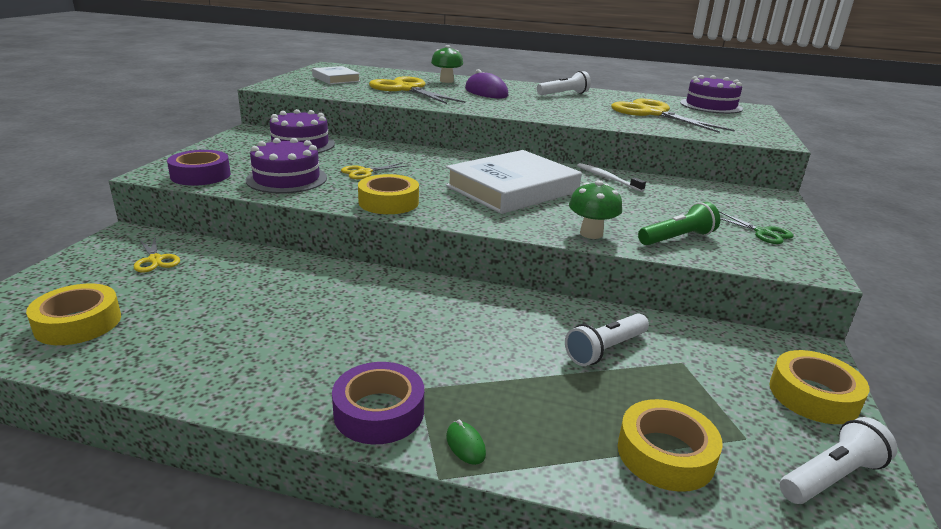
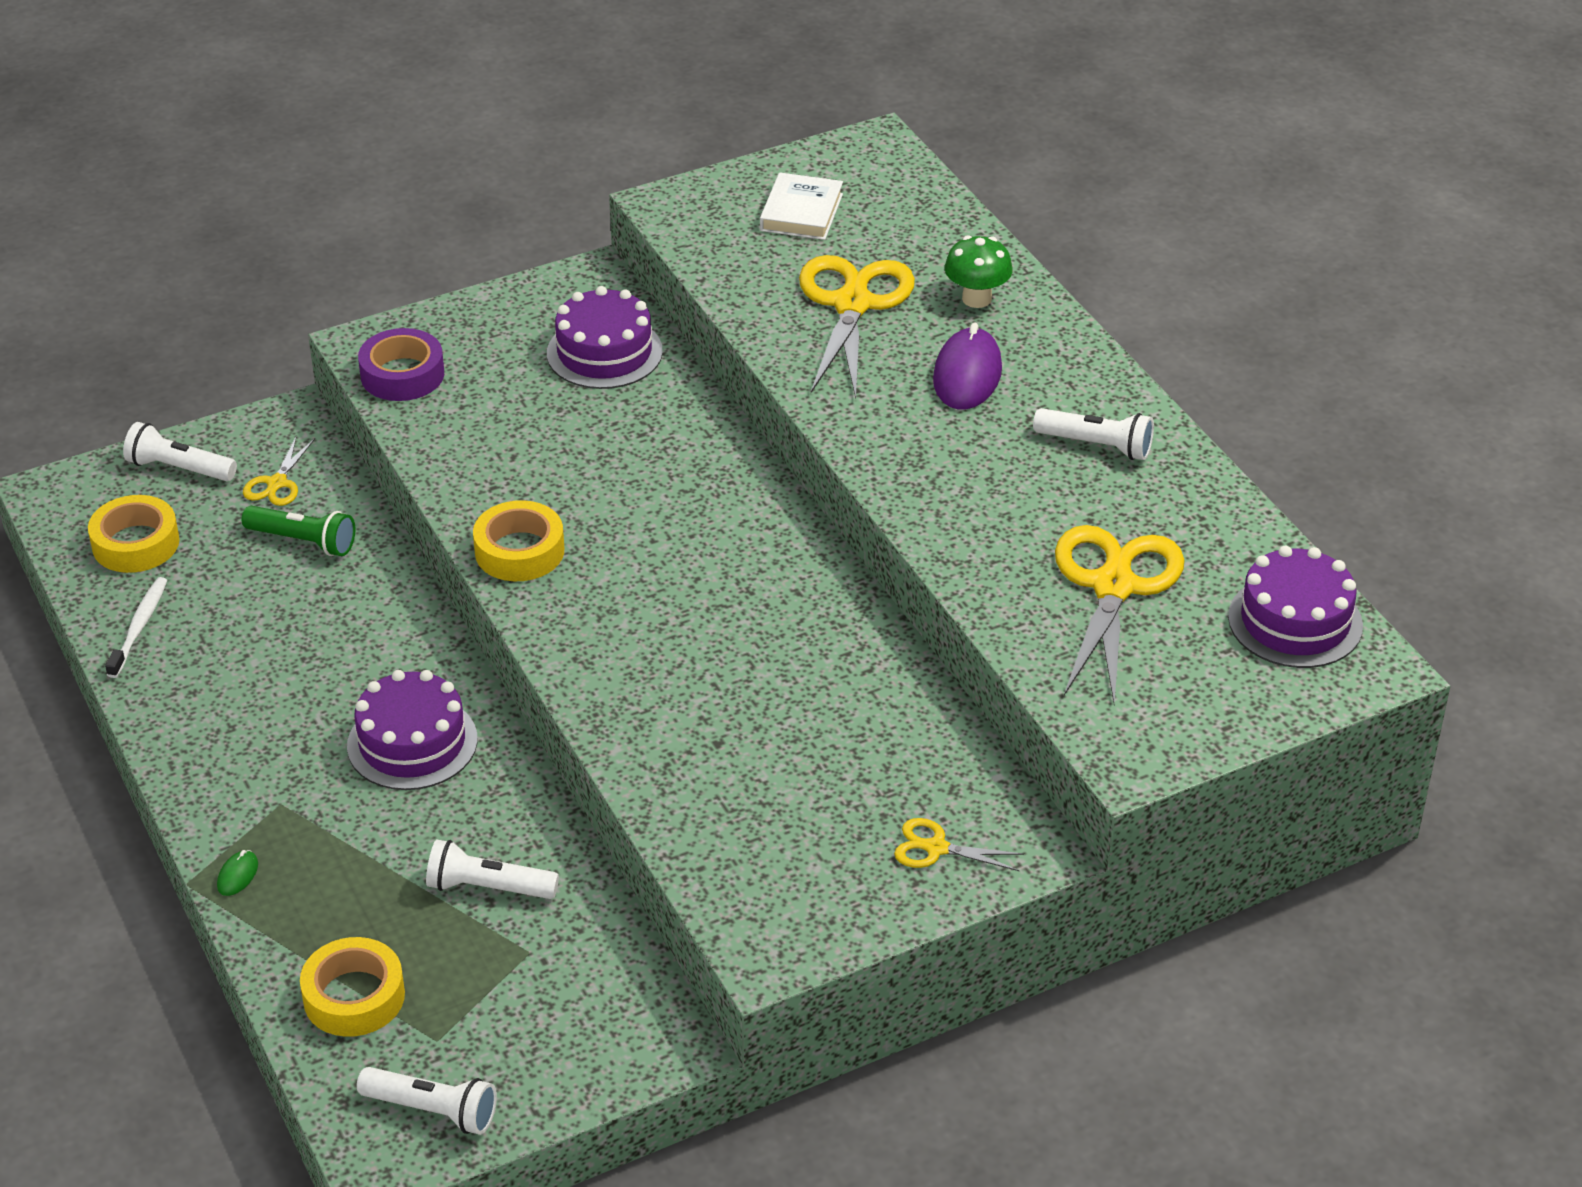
camera: 50 degrees right, 15 degrees up
(64, 279) = (179, 468): none -> white flashlight
(287, 179) = (480, 435): purple cake -> purple cake (412, 743)
(364, 172) = (585, 470): yellow scissors -> yellow scissors (936, 848)
(379, 412) = (224, 802): purple tape -> none
(512, 189) = (703, 613): white book -> none
(591, 234) = (639, 746): green mushroom -> none
(607, 178) = (875, 668): white toothbrush -> white toothbrush (139, 627)
(677, 238) = (719, 818): green flashlight -> green flashlight (303, 541)
(763, 233) = (845, 884): green scissors -> none
(813, 395) = (571, 1068): yellow tape -> none

